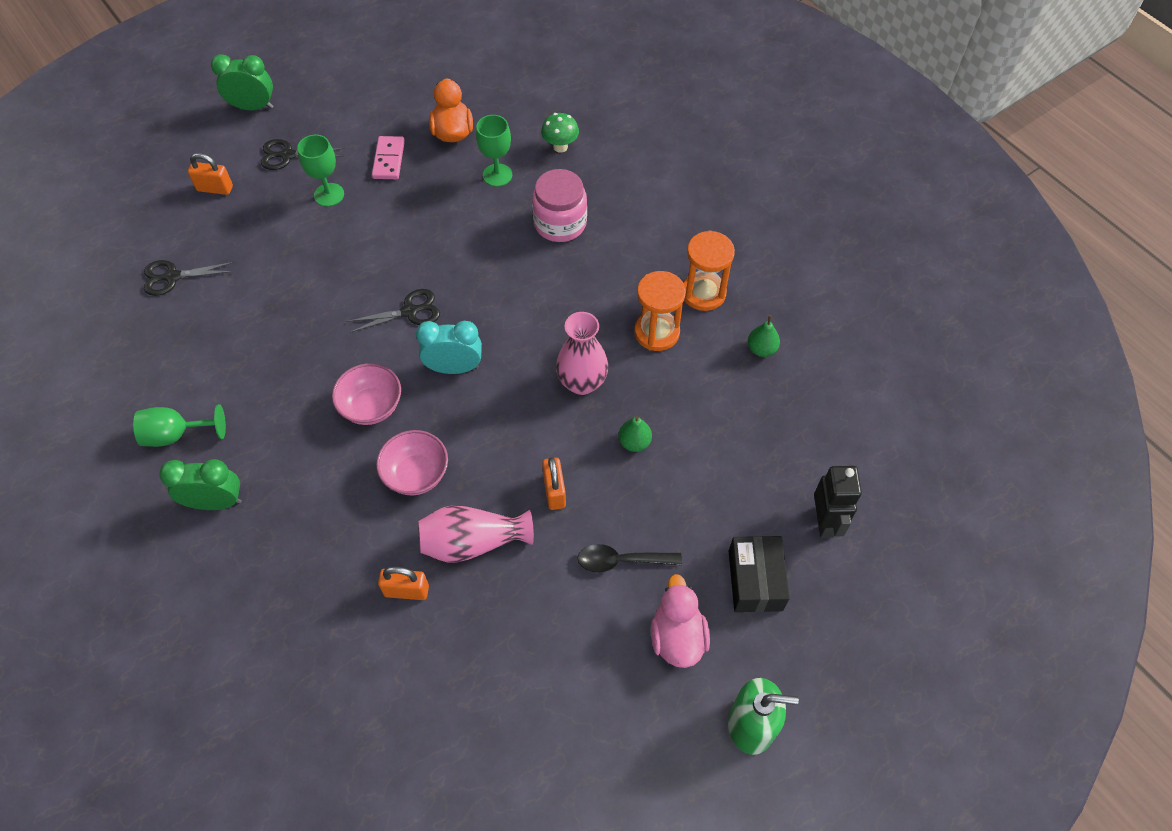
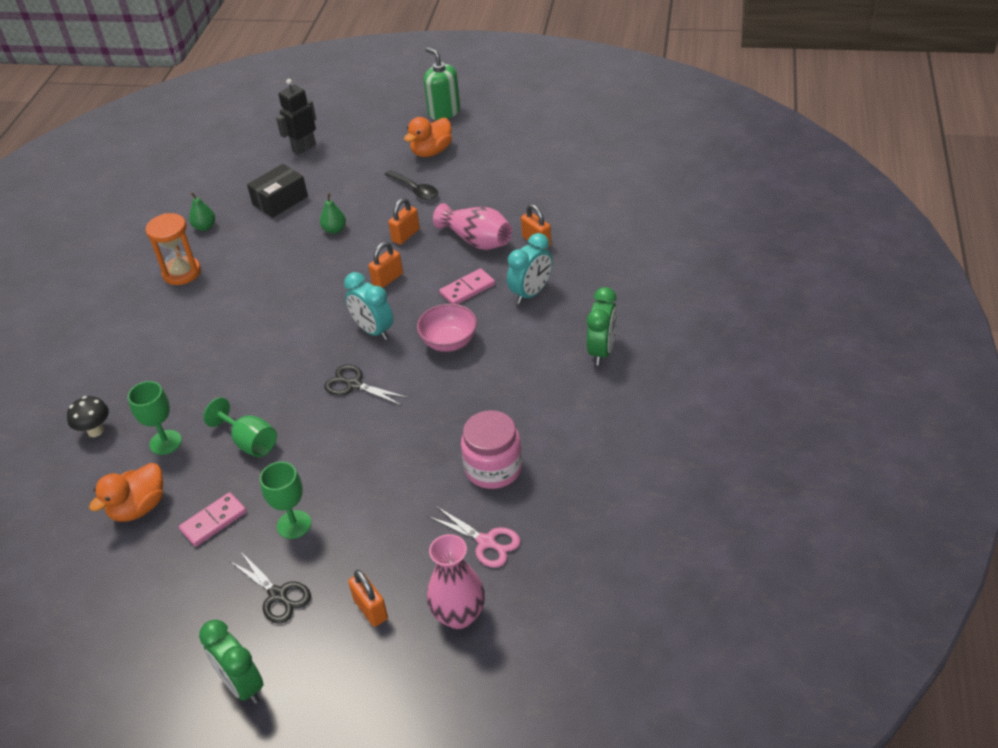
camera: 130 degrees left, 15 degrees down
(172, 277) = (486, 542): black scissors -> pink scissors
(176, 435) = (591, 410): green goblet -> green goblet (250, 442)
(216, 502) = (602, 351): green clock -> green clock turned 120 degrees counterclockwise
(347, 518) = (531, 293): none -> turquoise clock
(416, 474) = (467, 289): pink bowl -> pink domino
(507, 427) = (387, 279): none -> orange padlock
(560, 147) = (95, 431): green mushroom -> black mushroom
(560, 223) = (184, 374): pink jar -> pink jar (493, 468)
(582, 382) = (316, 274): pink vase -> pink vase (459, 615)
(656, 332) = (239, 271): orange hourglass -> none
(677, 637) = (431, 152): pink duck -> orange duck
(755, 580) = (368, 149): black box -> black box (280, 200)

